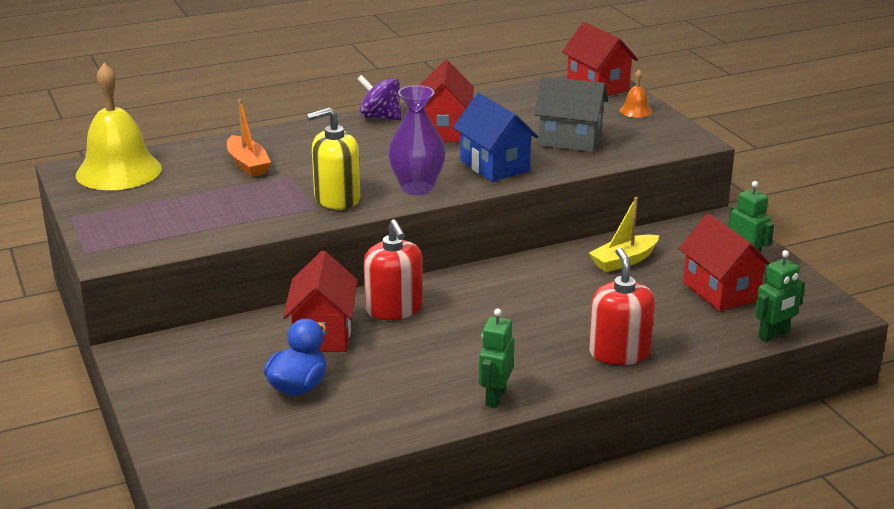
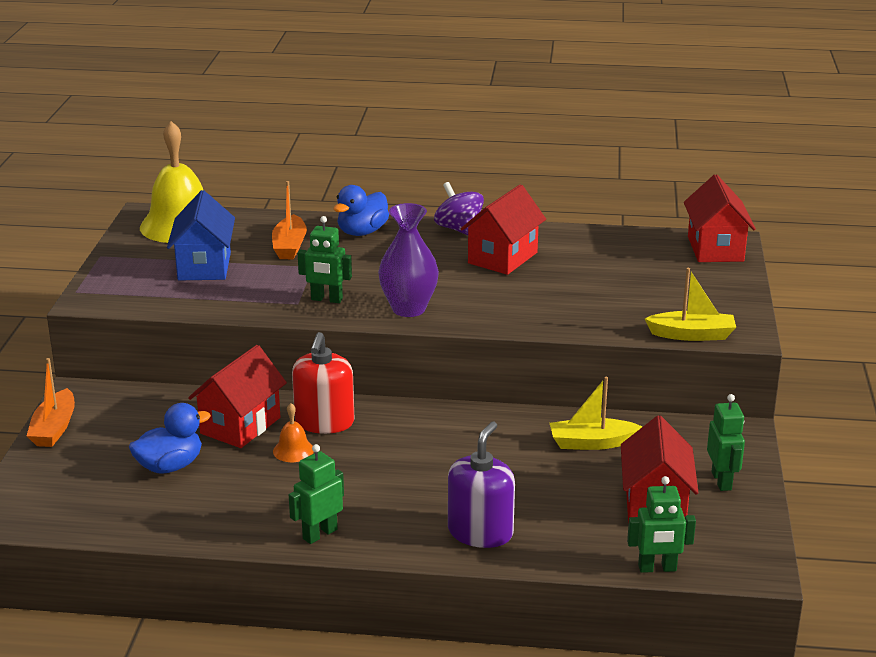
camera: 30 degrees right, 0 degrees up
(145, 390) = (54, 428): none -> orange boat
(299, 138) = (362, 232): none -> blue duck
(337, 198) = (326, 299): yellow soap dispenser -> green robot
(494, 166) = (506, 306): blue house -> blue house (204, 266)
(570, 140) = (614, 299): grey house -> none
(619, 352) = (480, 532): red soap dispenser -> purple soap dispenser
(635, 111) = (723, 285): orange bell -> orange bell (293, 450)
(658, 151) = (692, 335): none -> yellow boat

